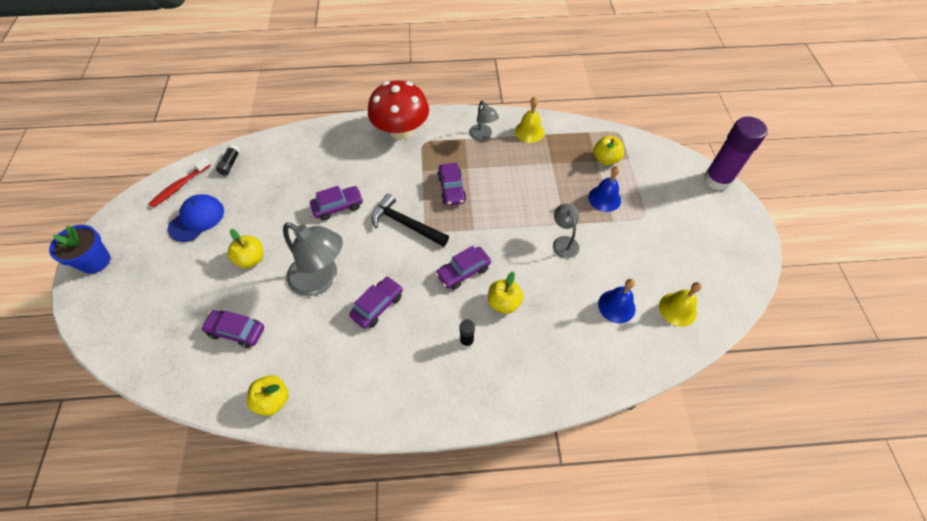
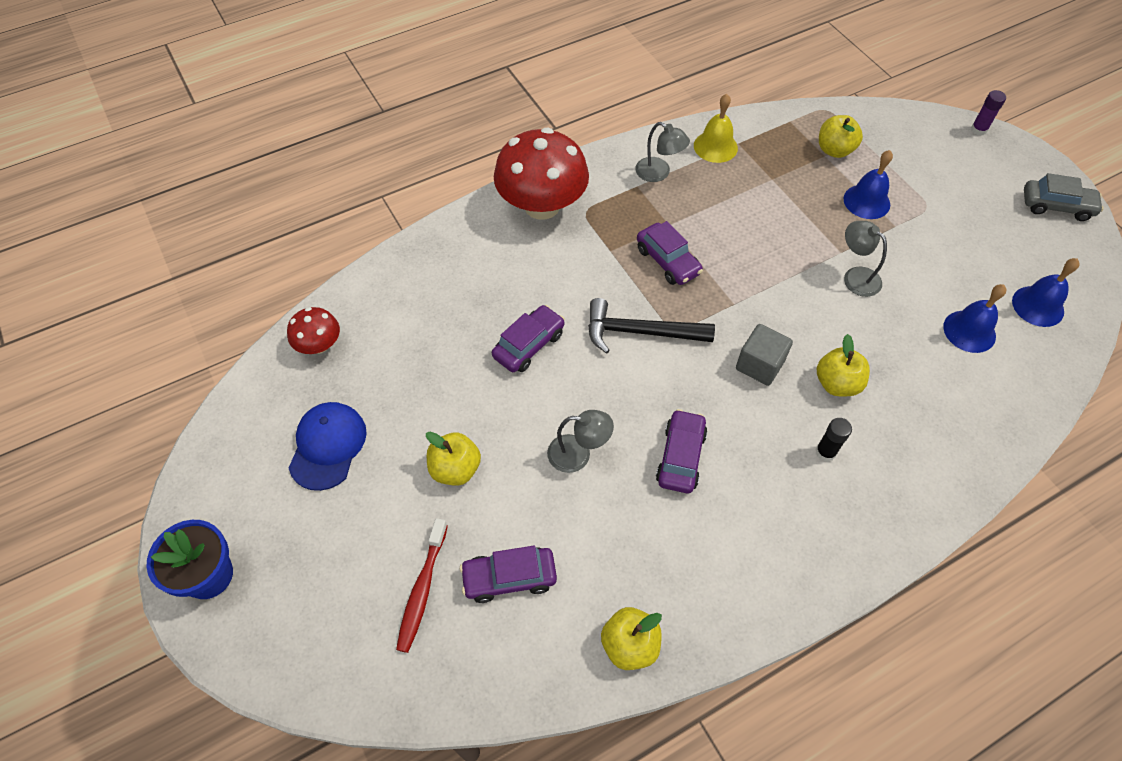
camera: 25 degrees left, 0 degrees up
(179, 186) = (262, 409): red toothbrush -> red toothbrush (422, 590)
(230, 164) = (319, 345): black glue stick -> red mushroom
(321, 279) = (578, 454): grey lamp -> grey lamp, size x0.55
(463, 272) = (759, 365): purple car -> grey cube
(677, 309) = (1038, 306): yellow bell -> blue bell
(717, 180) = (978, 130): purple glue stick -> purple glue stick, size x0.43
(739, 249) = (1056, 206): none -> grey car

